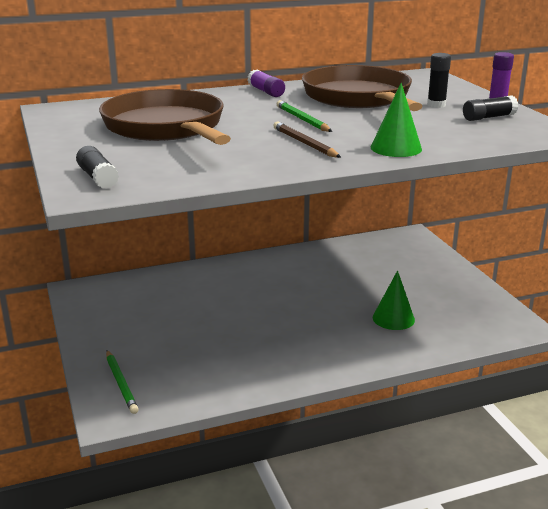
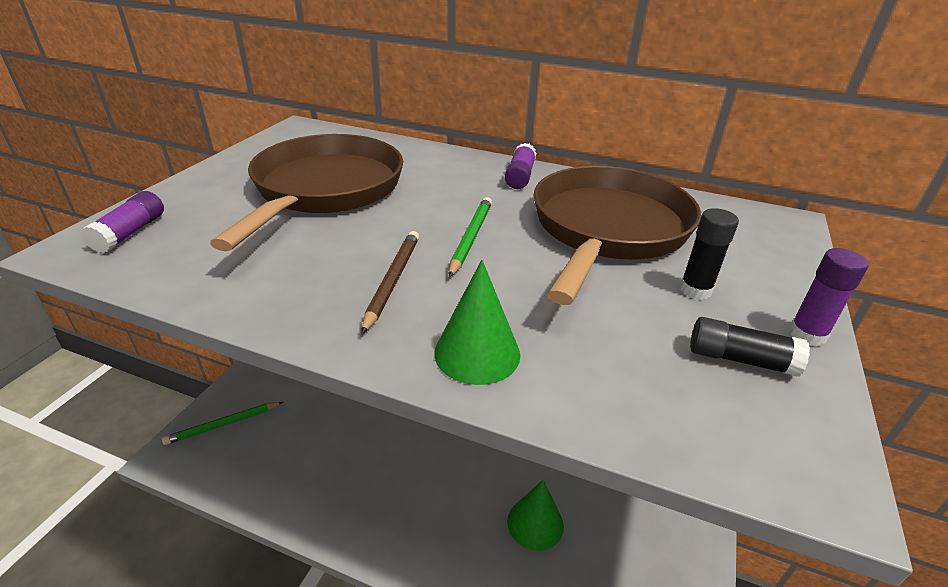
camera: 40 degrees right, 10 degrees up
(98, 177) = (130, 233): black glue stick -> purple glue stick
(121, 383) = (223, 424): green pencil -> green pencil turned 45 degrees clockwise

